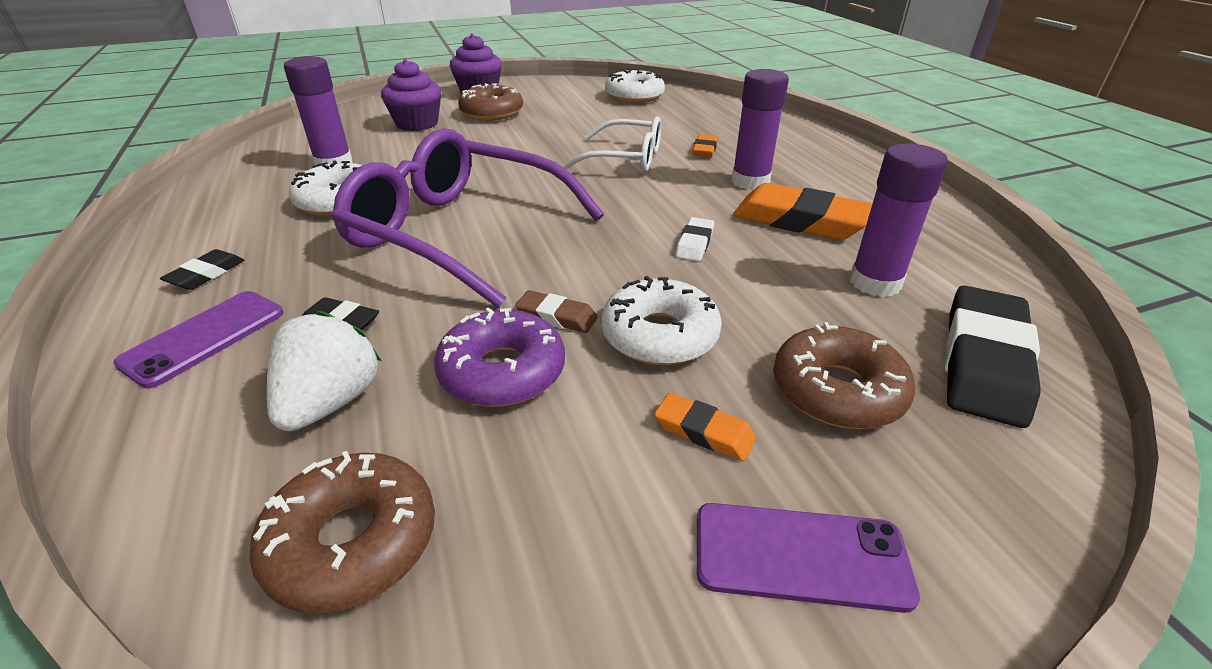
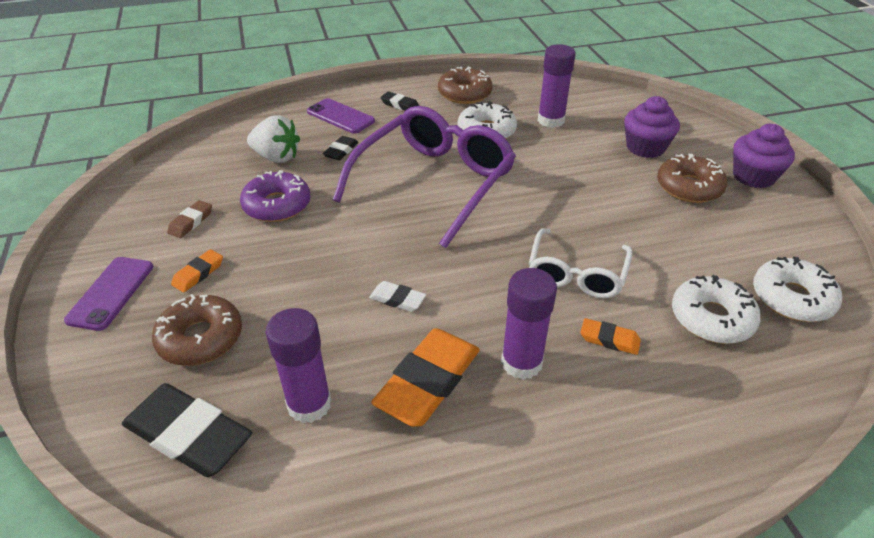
camera: 95 degrees right, 5 degrees up
(352, 542) = (193, 173): brown donut -> brown donut (464, 94)
(557, 317) = (320, 224): brown eraser -> brown eraser (191, 222)
(659, 335) = (286, 266): white donut -> white donut (711, 318)

